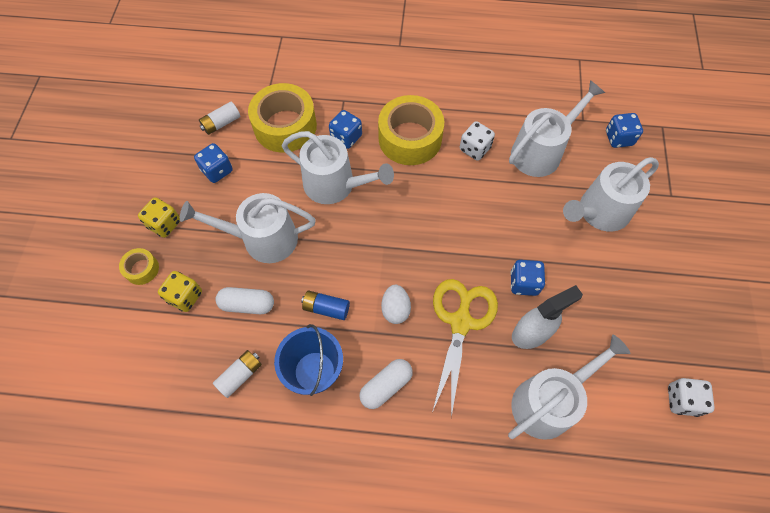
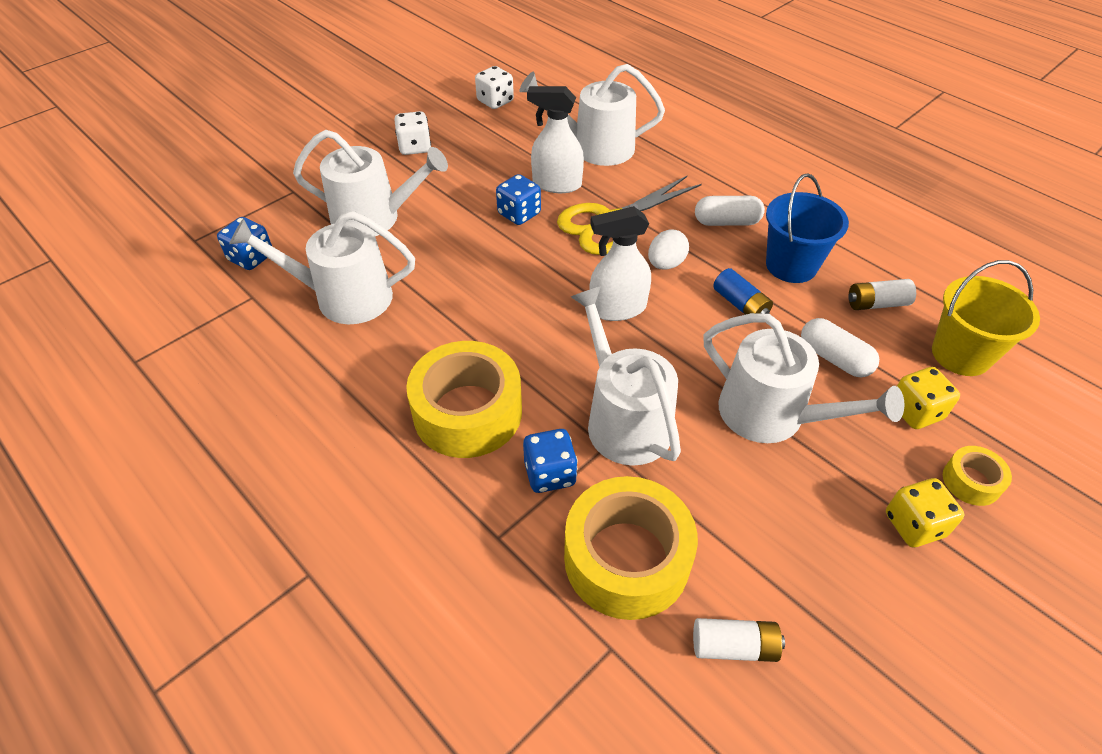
camera: 140 degrees left, 15 degrees down
(170, 365) = (961, 354): none -> yellow bucket
(217, 170) = (788, 557): blue dice -> none
(395, 251) = (617, 308): none -> white spray bottle
(474, 149) = (408, 347): white dice -> white dice (415, 147)

